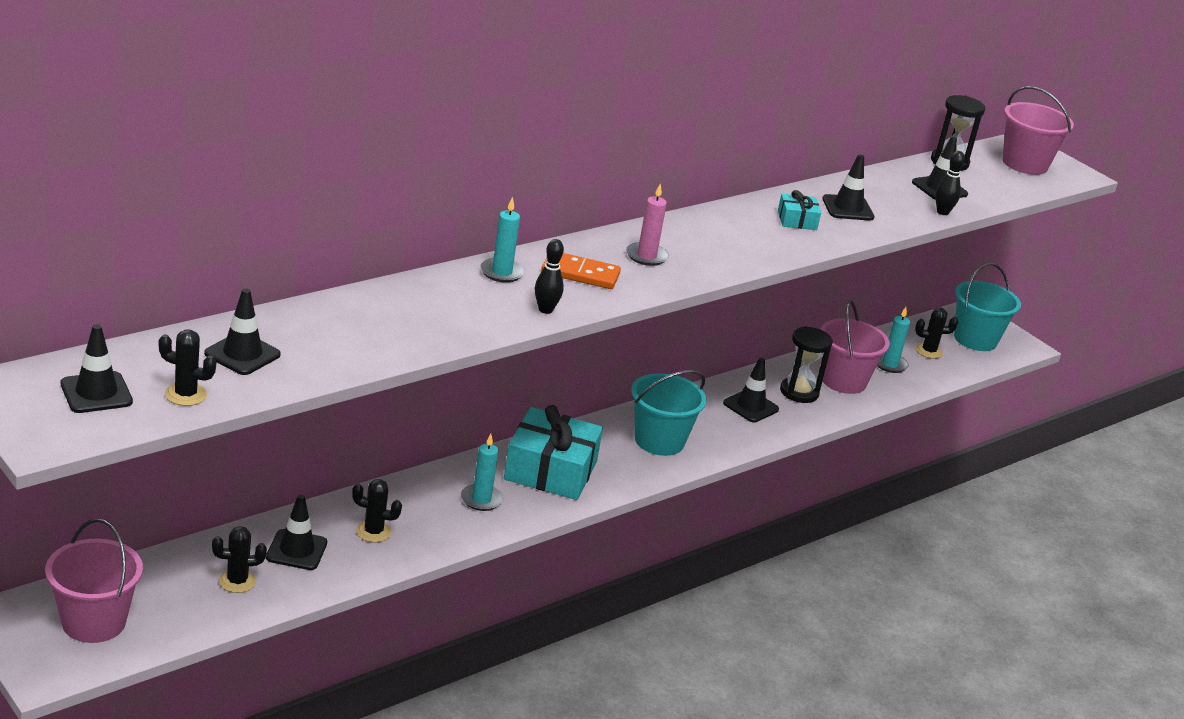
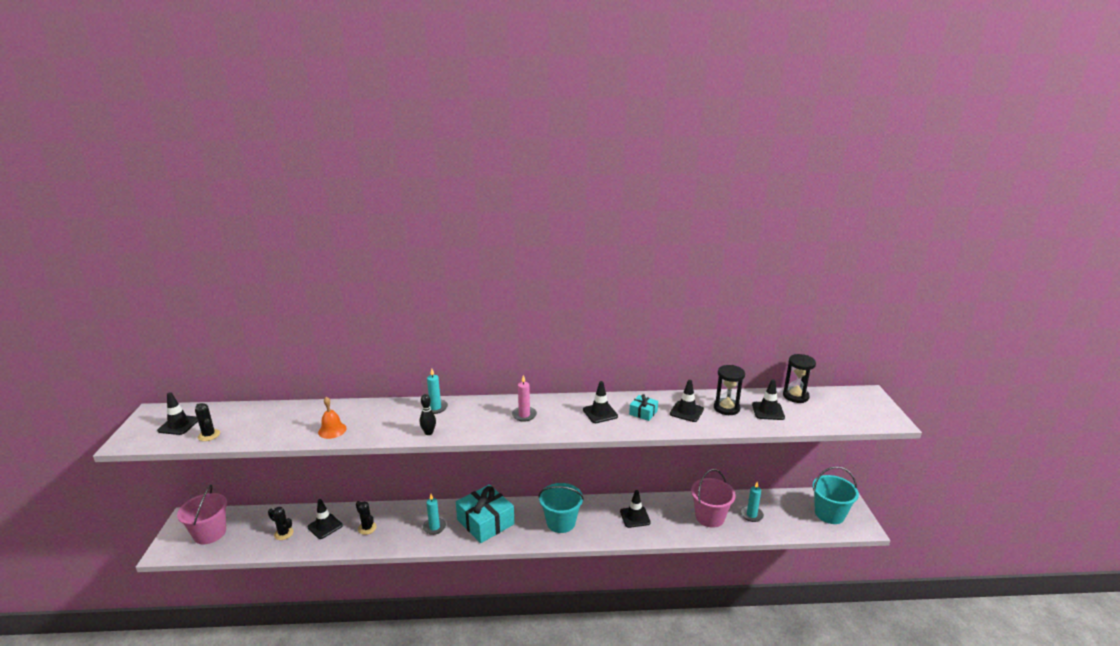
camera: 40 degrees right, 5 degrees down
(242, 354) = (260, 421): black traffic cone -> black traffic cone (600, 413)
(389, 340) = (332, 430): none -> orange bell
(580, 274) = (474, 417): orange domino -> none
(799, 392) = (673, 516): black hourglass -> black hourglass (726, 408)
(928, 351) = (787, 513): black cactus -> none
(942, 212) = (752, 426): black bowling pin -> none
(1025, 164) = (854, 406): pink bucket -> none

